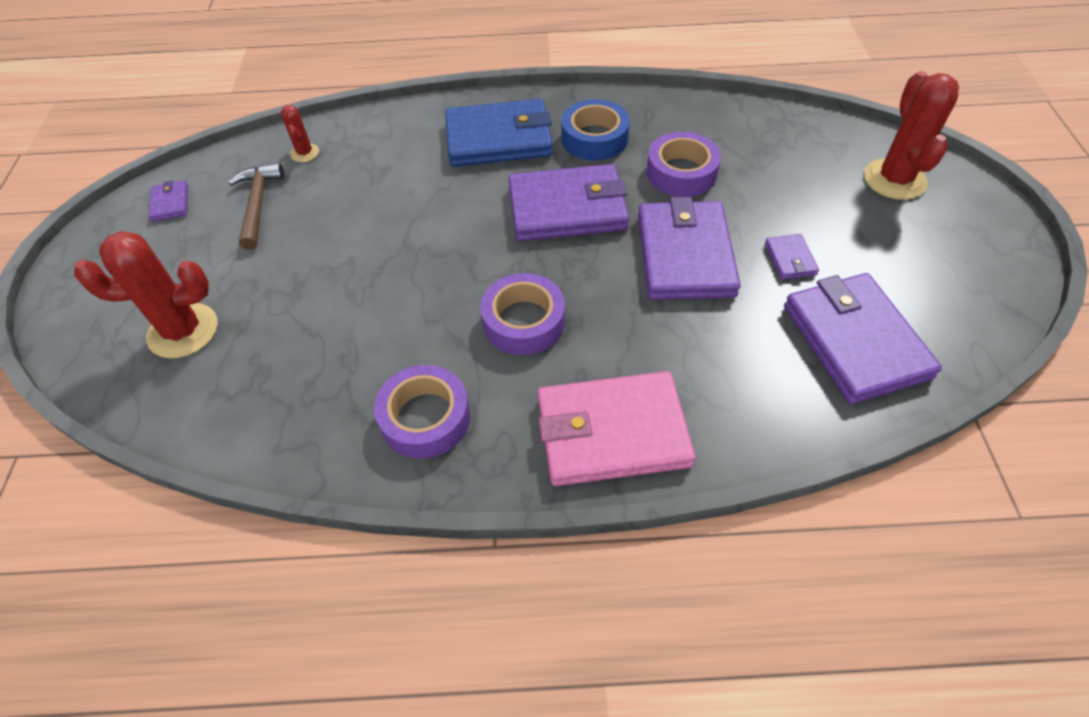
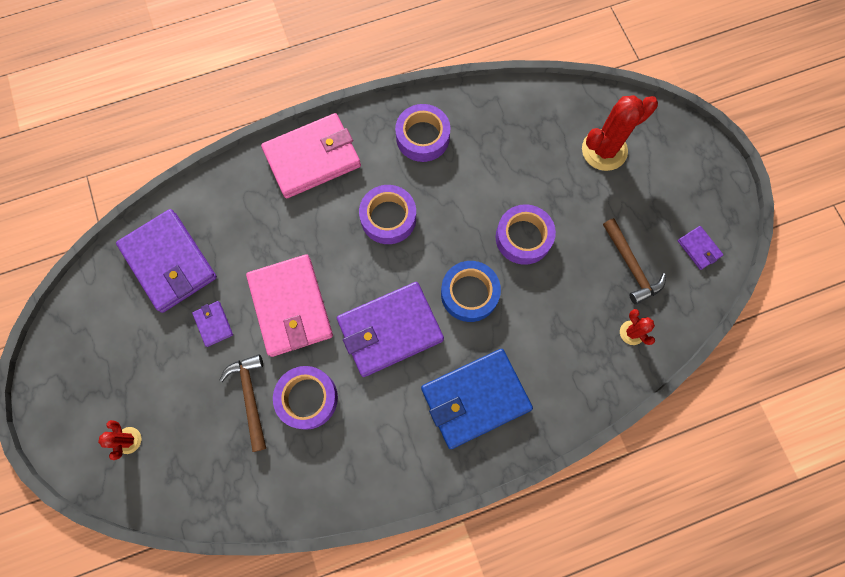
camera: 160 degrees right, 20 degrees up
(360, 259) = (523, 237): none -> purple tape
(594, 138) = (391, 423): blue tape -> blue tape (469, 293)
(685, 255) = (290, 307): purple wallet -> pink wallet
(748, 186) = (250, 397): none -> brown hammer
(894, 179) = (128, 440): red cactus -> red cactus, size x0.50

